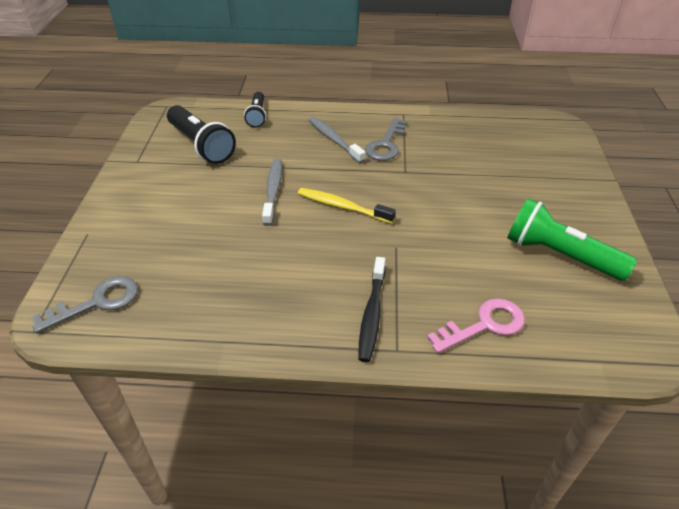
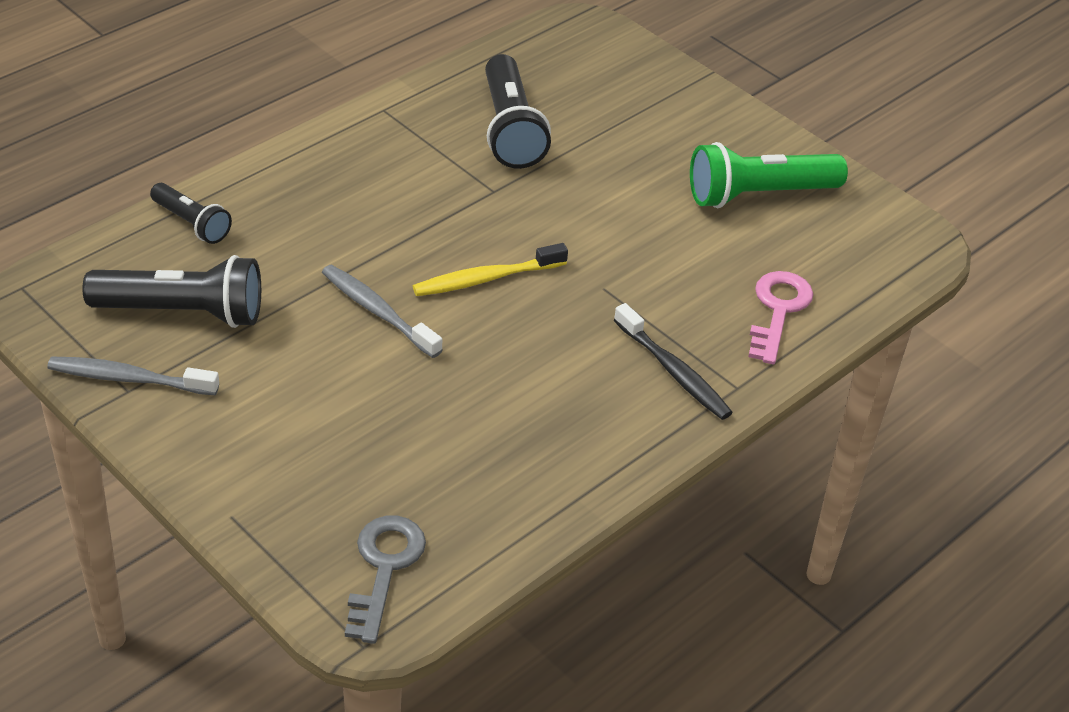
camera: 50 degrees left, 0 degrees up
(334, 140) = (350, 198): grey toothbrush -> grey toothbrush (129, 378)
(386, 144) = (423, 167): grey key -> none
(453, 150) = (510, 130): none -> black flashlight

